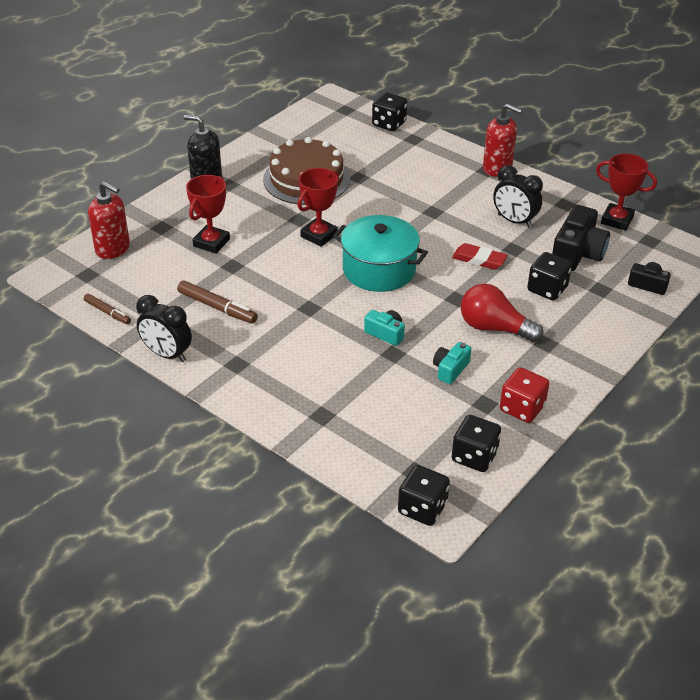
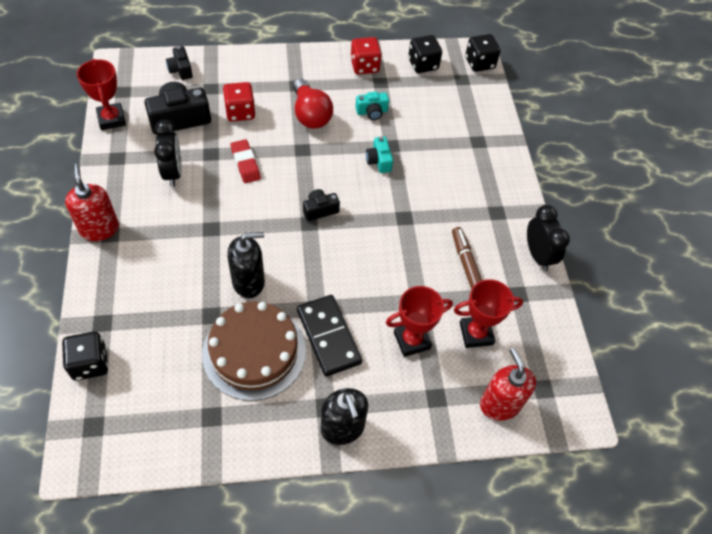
camera: 140 degrees left, 15 degrees up
(107, 312) = (554, 330): brown marker -> none
(270, 211) = (328, 336): none -> black domino
(319, 235) = (322, 276): red trophy -> red trophy (476, 333)
(362, 203) = (249, 282): none -> black soap dispenser
(379, 269) = (320, 210): turquoise pot -> black camera
(547, 289) = (240, 112): black dice -> red dice

